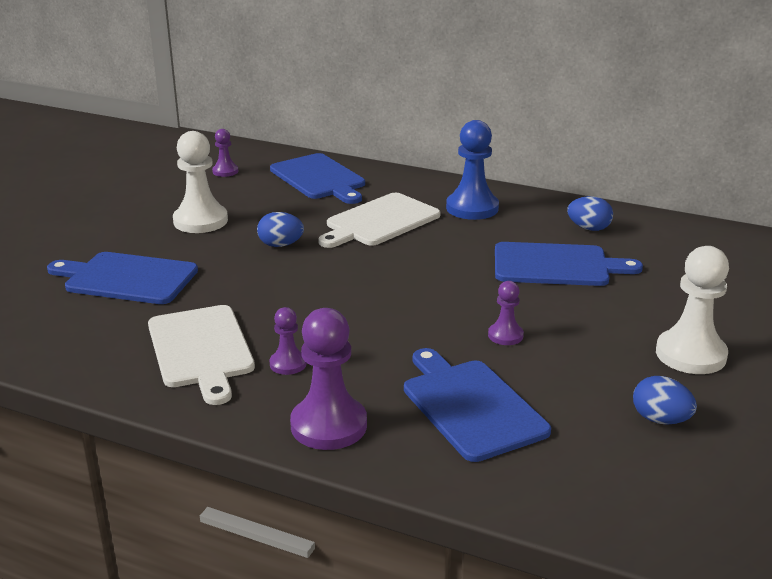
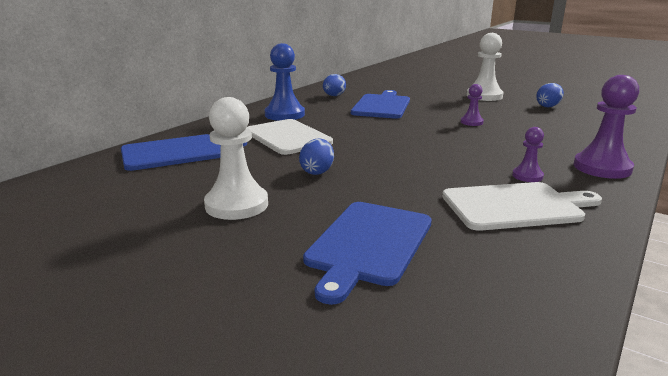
camera: 80 degrees left, 5 degrees down
(225, 171) = (105, 191): purple pawn -> none
(470, 406) = (556, 135): blue cutting board -> none

